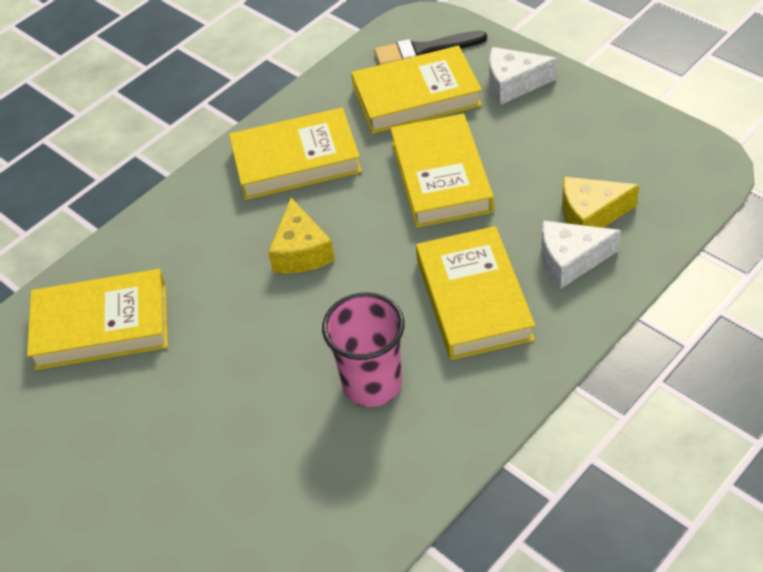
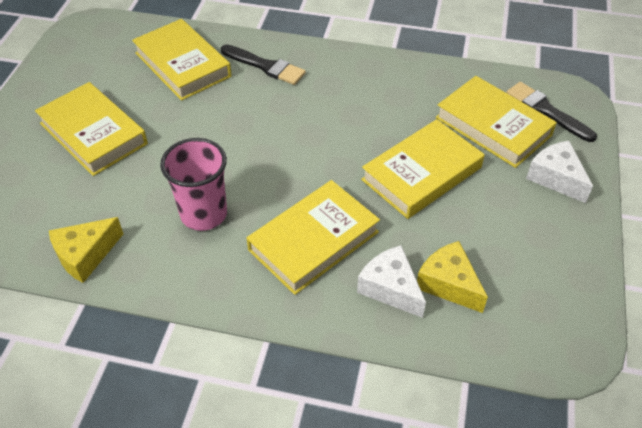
camera: 55 degrees right, 0 degrees up
(173, 245) = (265, 66): none -> black brush
(296, 160) = (379, 90): yellow book -> yellow book (93, 133)
(301, 251) = (298, 128): yellow cheese -> yellow cheese (85, 255)

